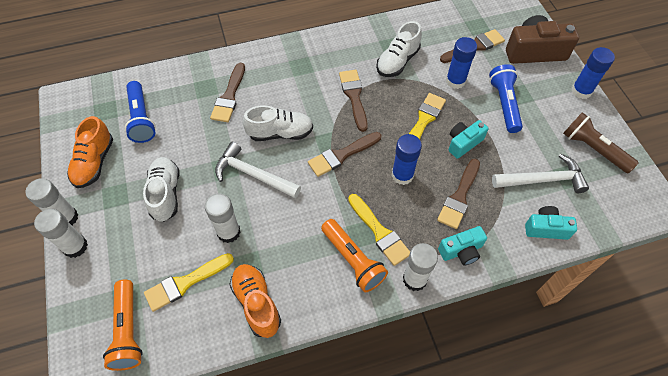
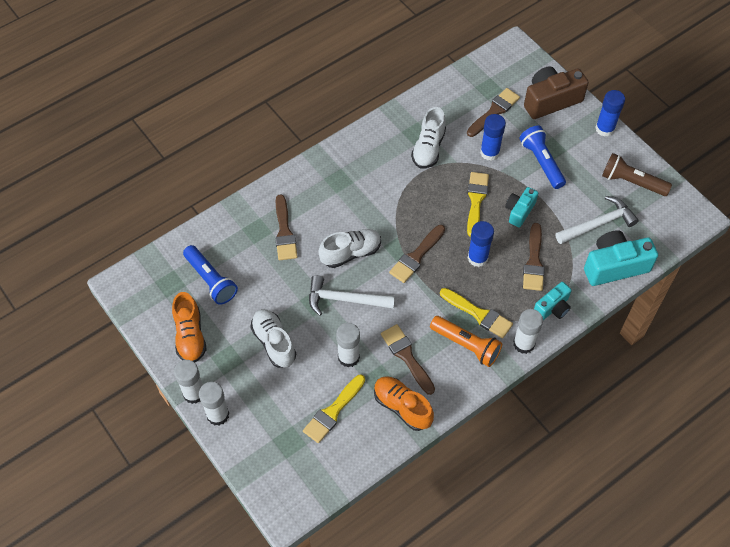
camera: 20 degrees left, 0 degrees up
(128, 330) = (305, 465): orange flashlight -> none
(354, 97) = (403, 196): brown brush -> brown brush (406, 356)
(546, 228) = (614, 266): turquoise camera -> turquoise camera, size x1.71

